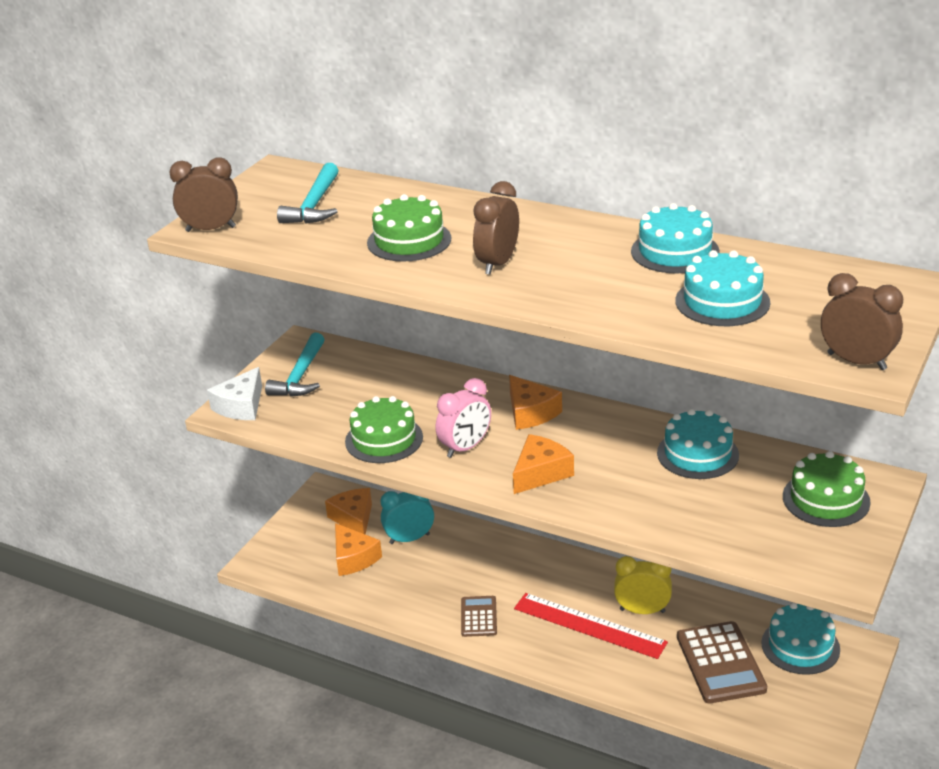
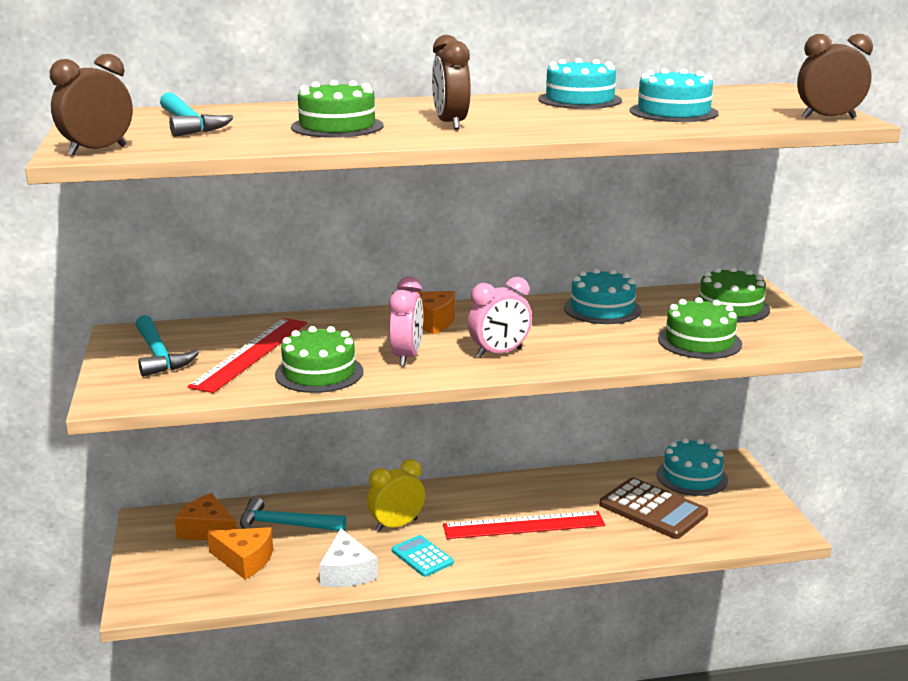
camera: 40 degrees left, 10 degrees down
(241, 406) = (122, 392): white cheese -> white cheese (347, 572)
(361, 399) = (251, 353): none -> red ruler
(409, 539) = (284, 525): turquoise clock -> turquoise hammer
(478, 617) = (422, 557): brown calculator -> turquoise calculator
(540, 473) = (499, 353): orange cheese -> pink clock
(642, 610) = (552, 499): yellow clock -> yellow clock (396, 525)
(732, 530) = (699, 341): none -> green cake

